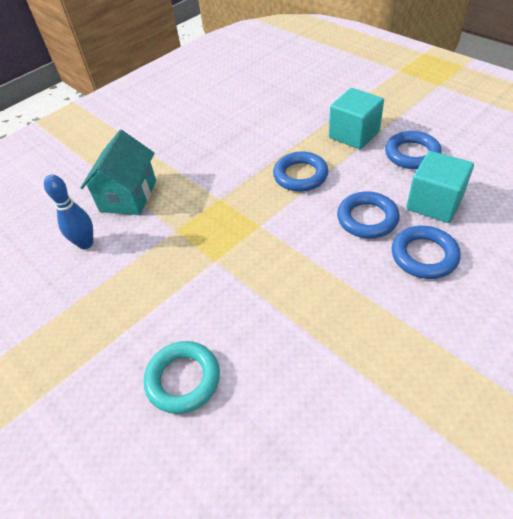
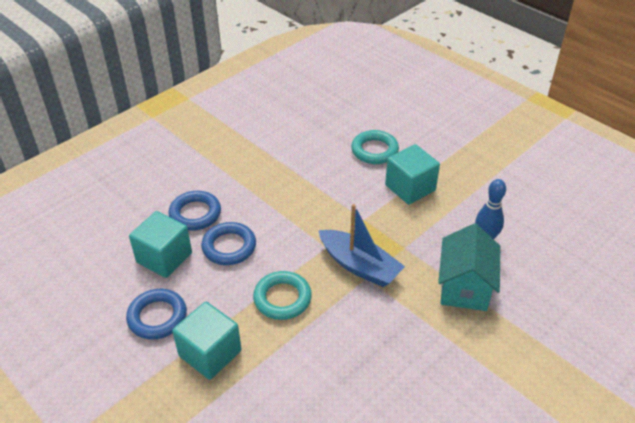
camera: 175 degrees right, 5 degrees down
(147, 309) = (410, 188): none -> turquoise cube
(225, 208) = (359, 266): none -> blue boat
(300, 175) = (282, 298): blue ring -> turquoise ring

